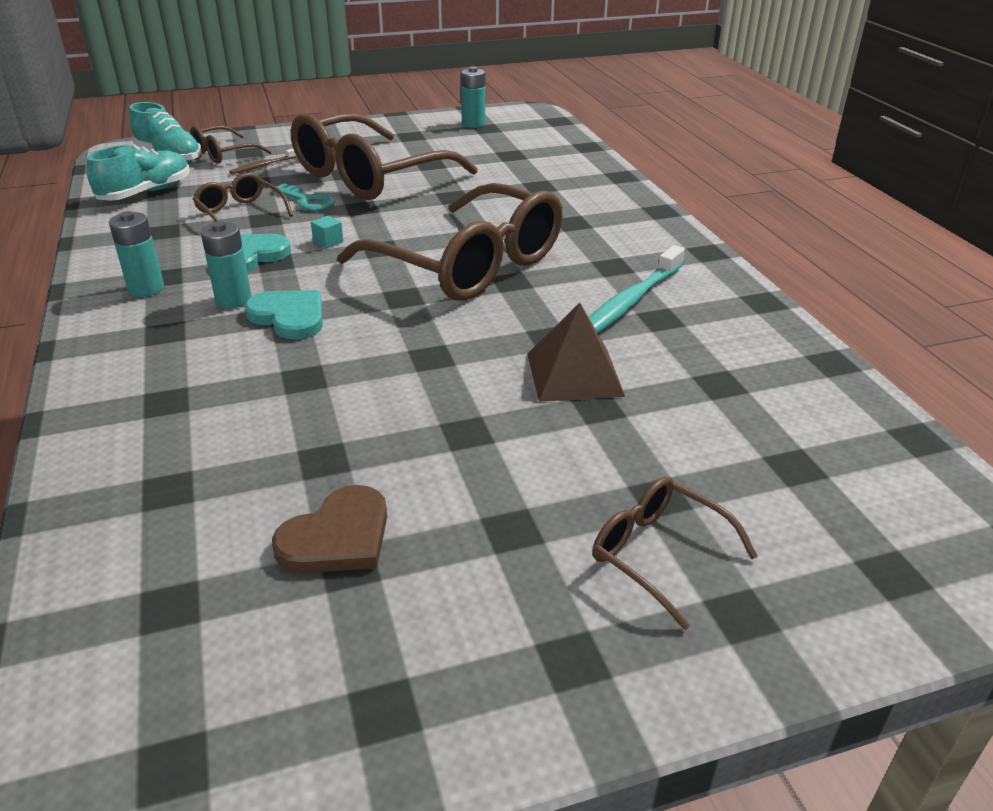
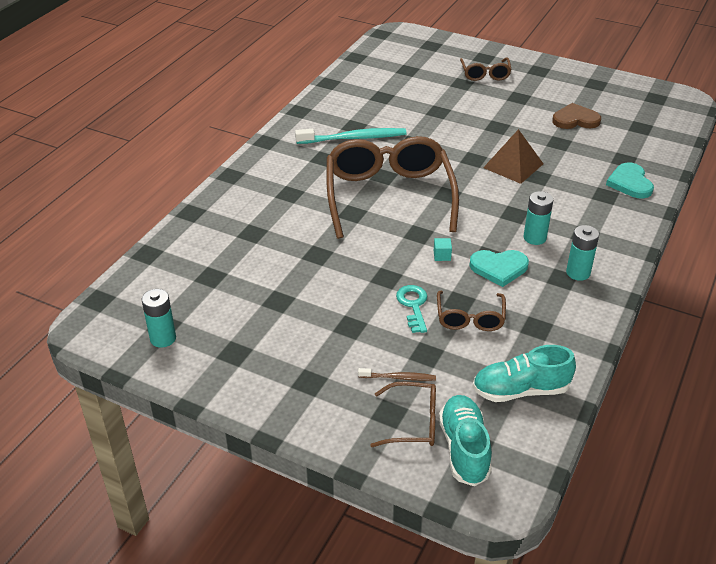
camera: 135 degrees left, 5 degrees up
(289, 317) = (515, 211): turquoise heart -> turquoise heart (630, 183)
(369, 176) = (340, 310): brown glasses -> none
(574, 374) = (428, 124): brown pyramid -> brown pyramid (513, 165)

